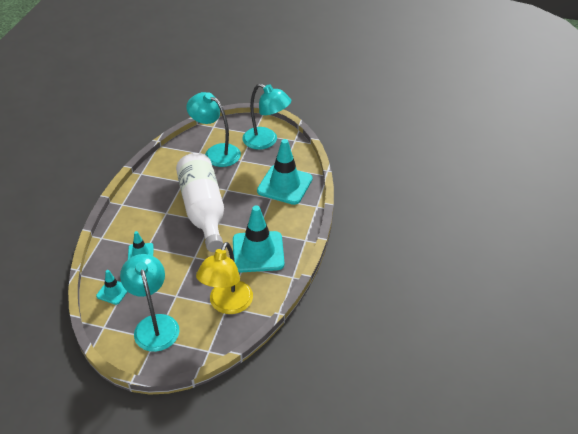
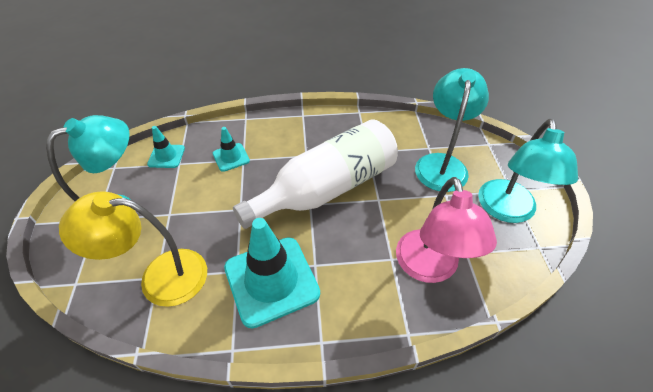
camera: 70 degrees right, 5 degrees up
(285, 185) = (430, 268): turquoise traffic cone -> pink lamp

